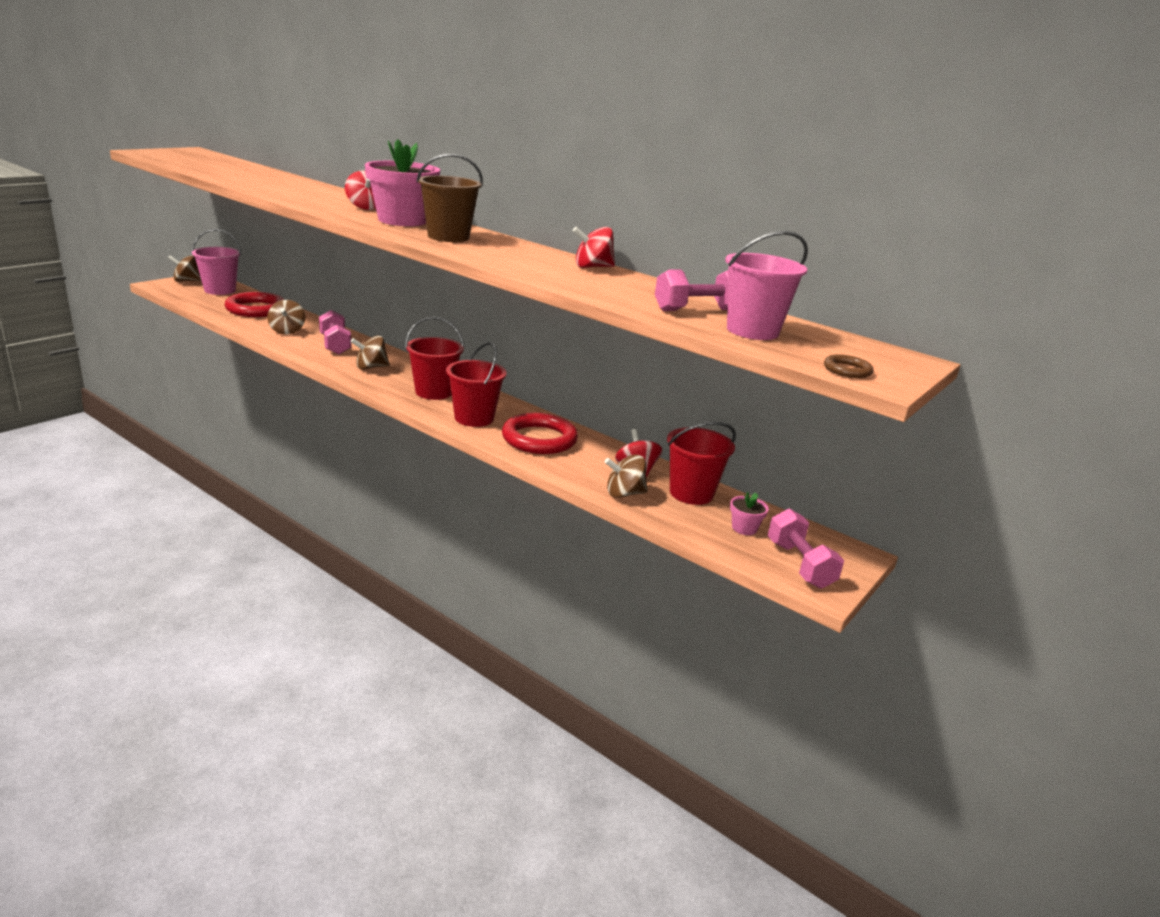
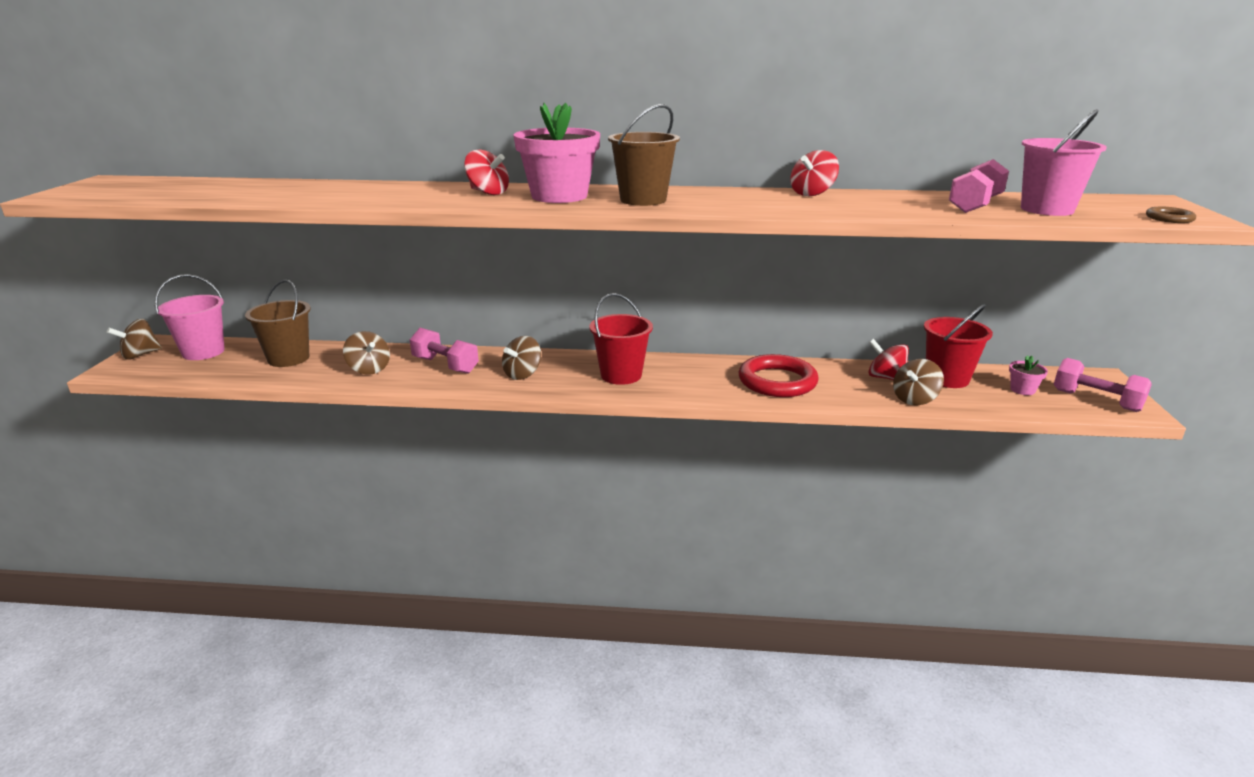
camera: 30 degrees left, 0 degrees up
(256, 309) = (288, 358): red ring -> brown bucket
(474, 418) = (698, 385): red bucket -> none

